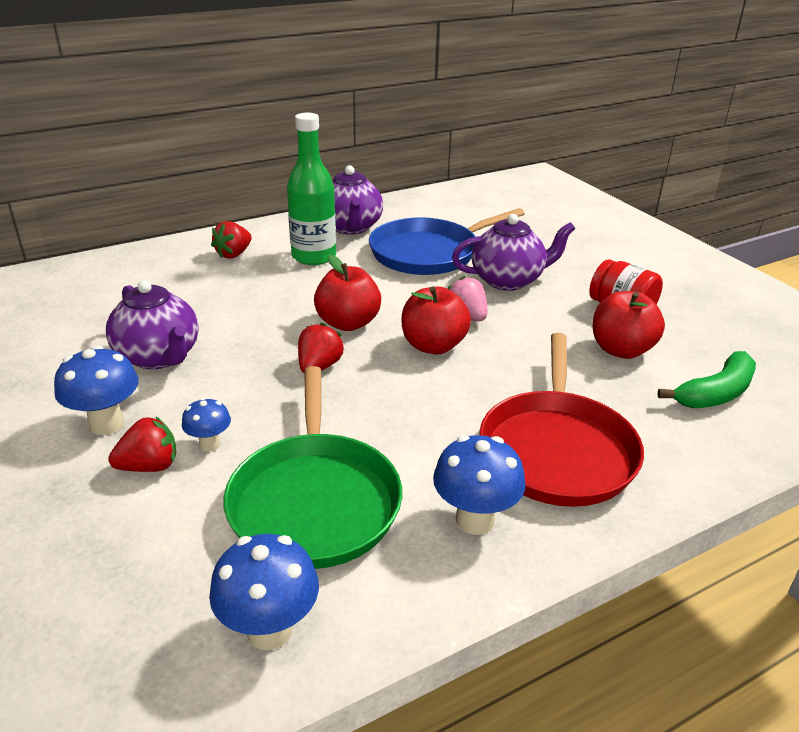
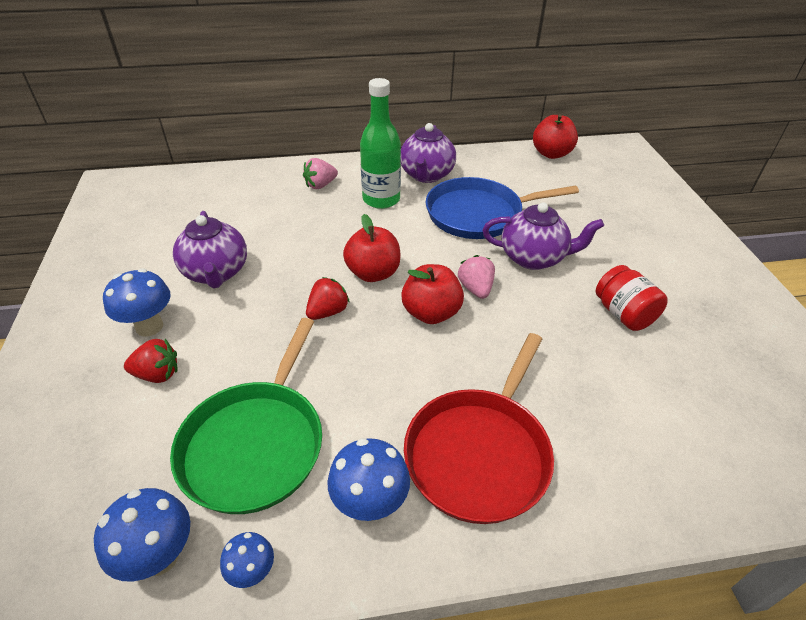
camera: 20 degrees right, 10 degrees up
(210, 444) = (209, 366): blue mushroom -> blue mushroom (252, 572)
(233, 254) = (320, 185): red strawberry -> pink strawberry
(621, 350) = (599, 359): red apple -> red apple (551, 154)
(715, 393) = (667, 433): green banana -> none

